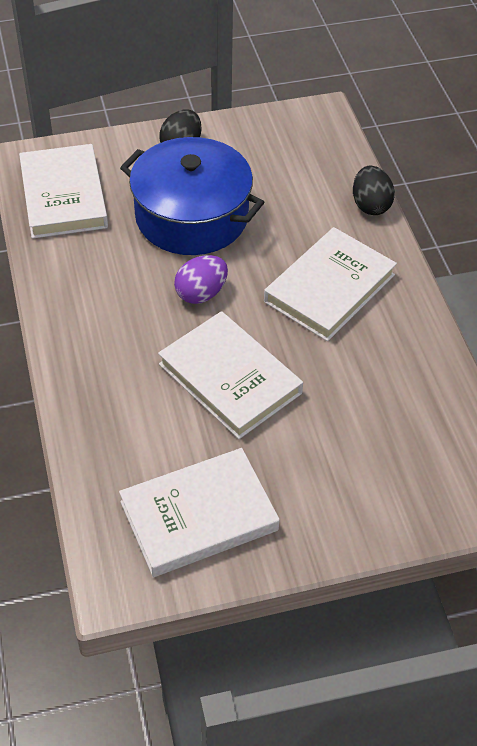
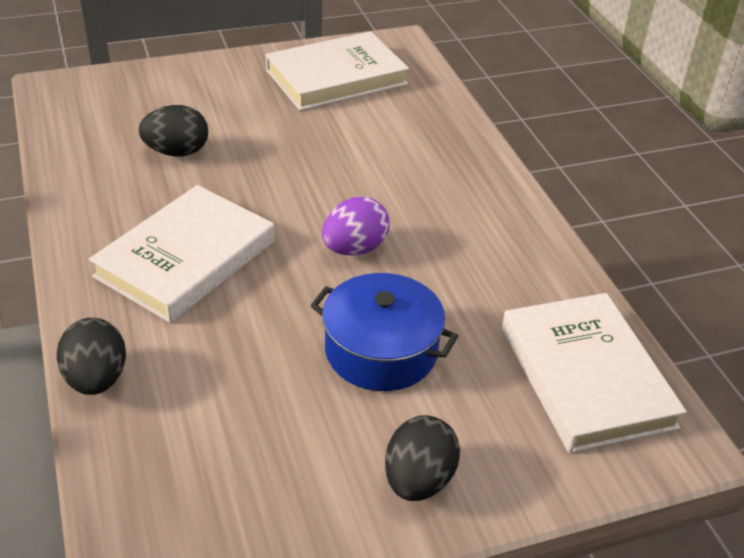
camera: 175 degrees right, 10 degrees down
(192, 216) = (381, 351): blue pot -> blue pot, size x0.65
(230, 378) = (313, 168): white book -> none
(356, 401) = (177, 152): none -> black egg

